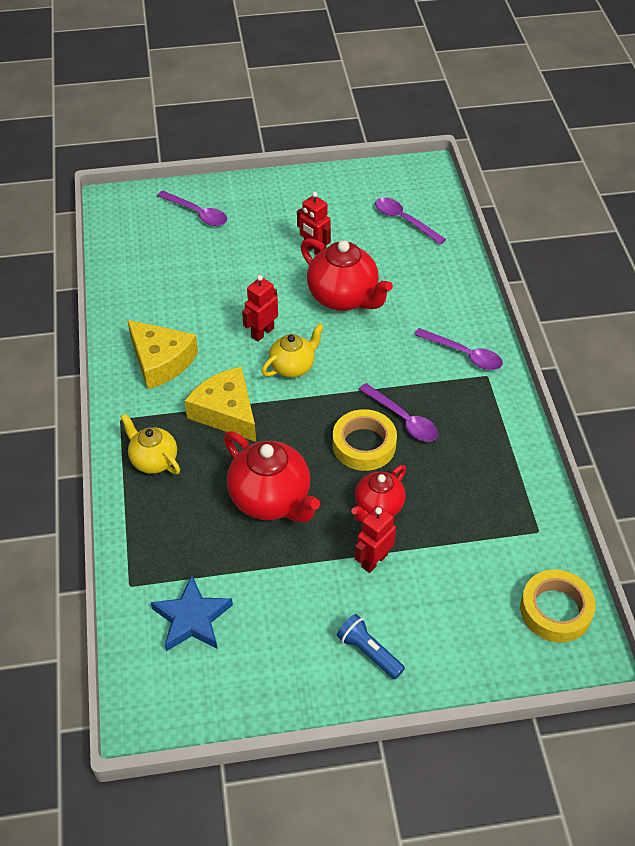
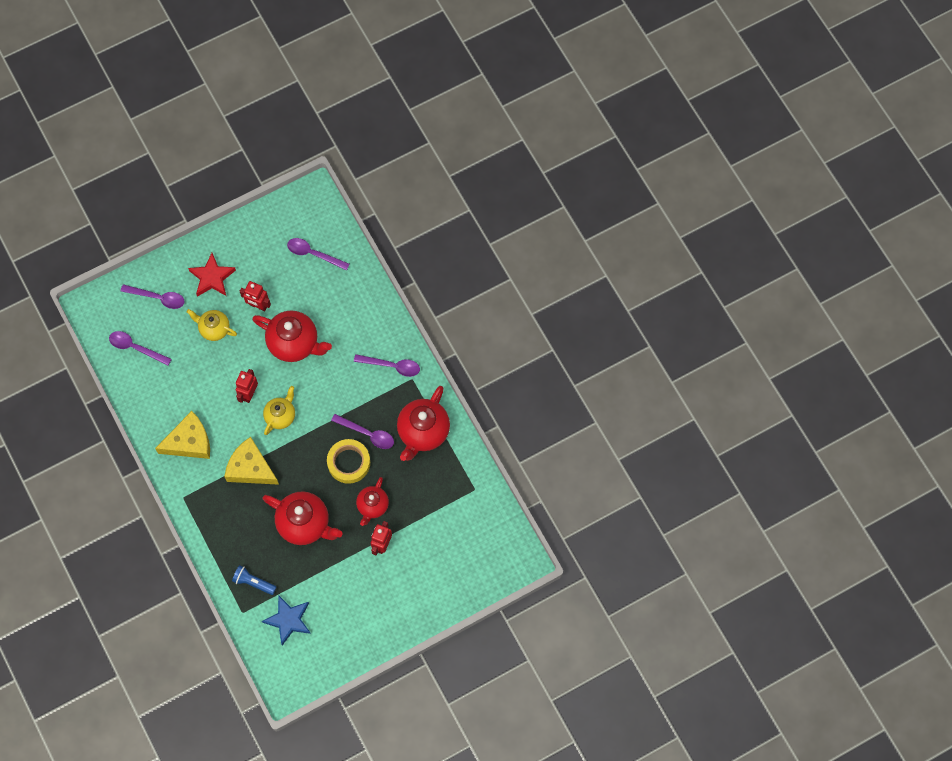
camera: 20 degrees left, 20 degrees up
(145, 251) = (136, 348): none -> purple spoon
(153, 460) = (218, 521): yellow teapot -> yellow teapot (214, 329)
(161, 361) = (189, 442): yellow cheese -> yellow cheese turned 45 degrees counterclockwise
(271, 211) = (212, 277): none -> red star
(369, 652) = (398, 605): blue flashlight -> blue flashlight (253, 582)
(483, 439) = (423, 432): none -> red teapot
(555, 610) = (497, 540): yellow tape -> none

